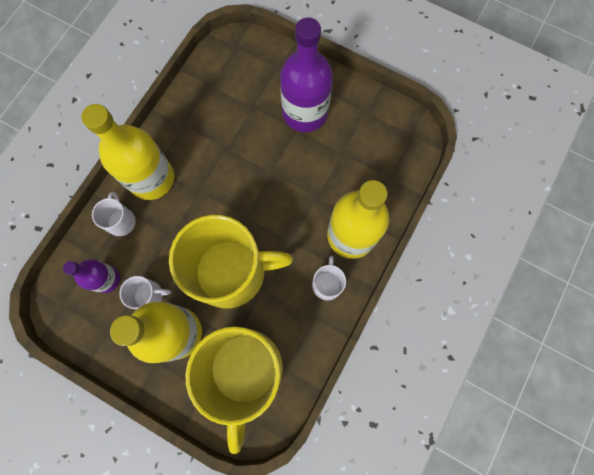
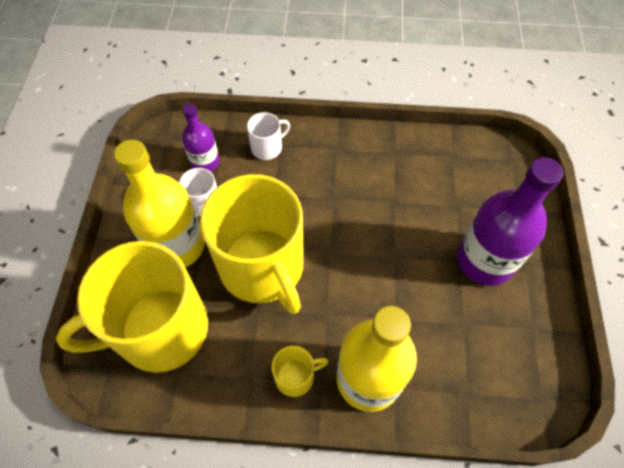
camera: 65 degrees right, 15 degrees down
(151, 178) = (323, 152): yellow bottle -> none
(327, 284) = (295, 376): white mug -> yellow mug

